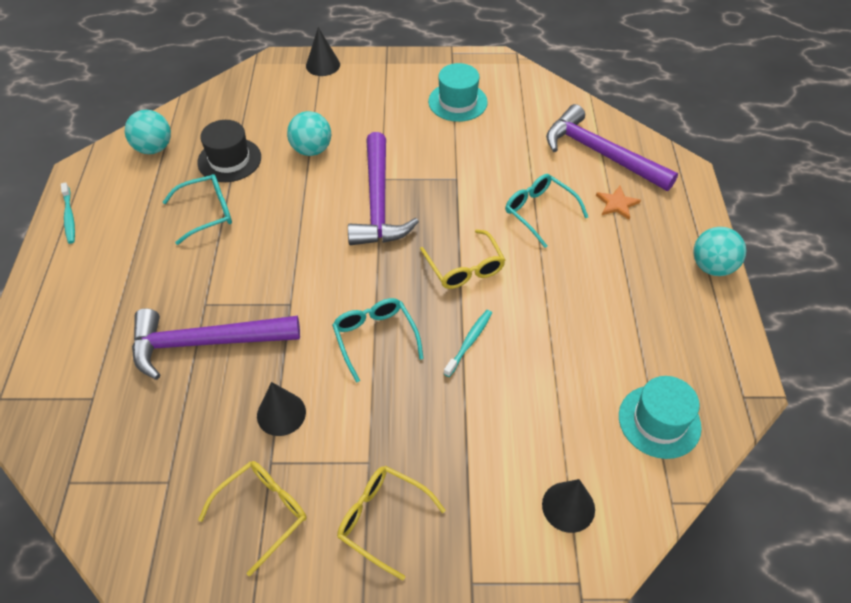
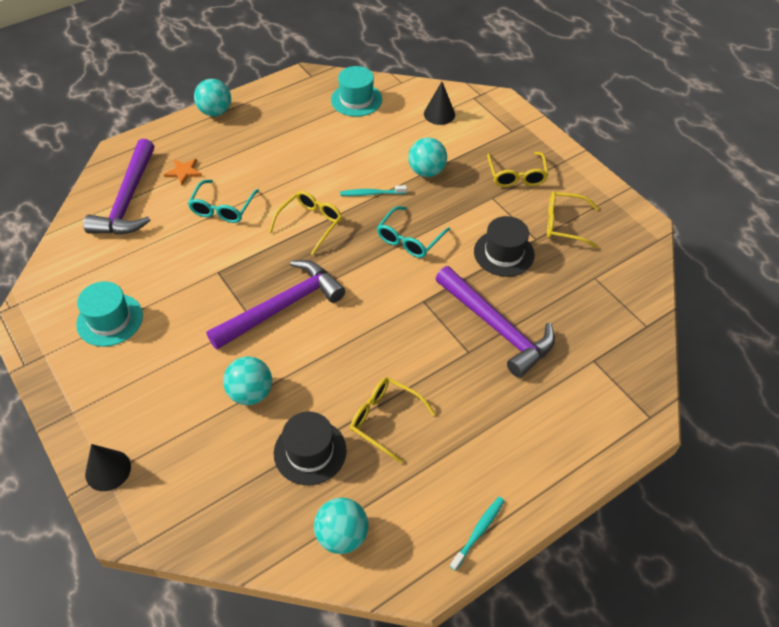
camera: 125 degrees left, 0 degrees up
(207, 213) = (385, 419): turquoise glasses -> yellow glasses
(281, 413) = (504, 253): black cone -> black hat
(465, 419) = (426, 171): none -> turquoise ball

